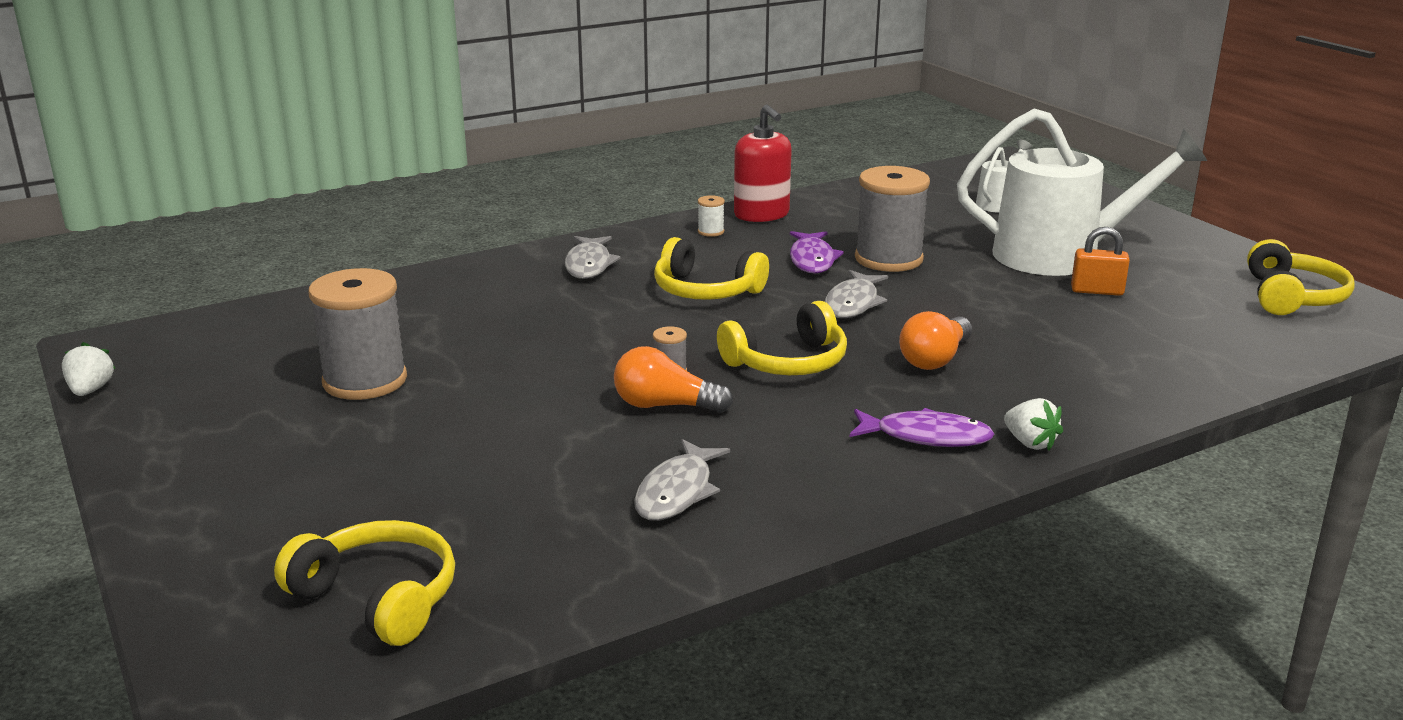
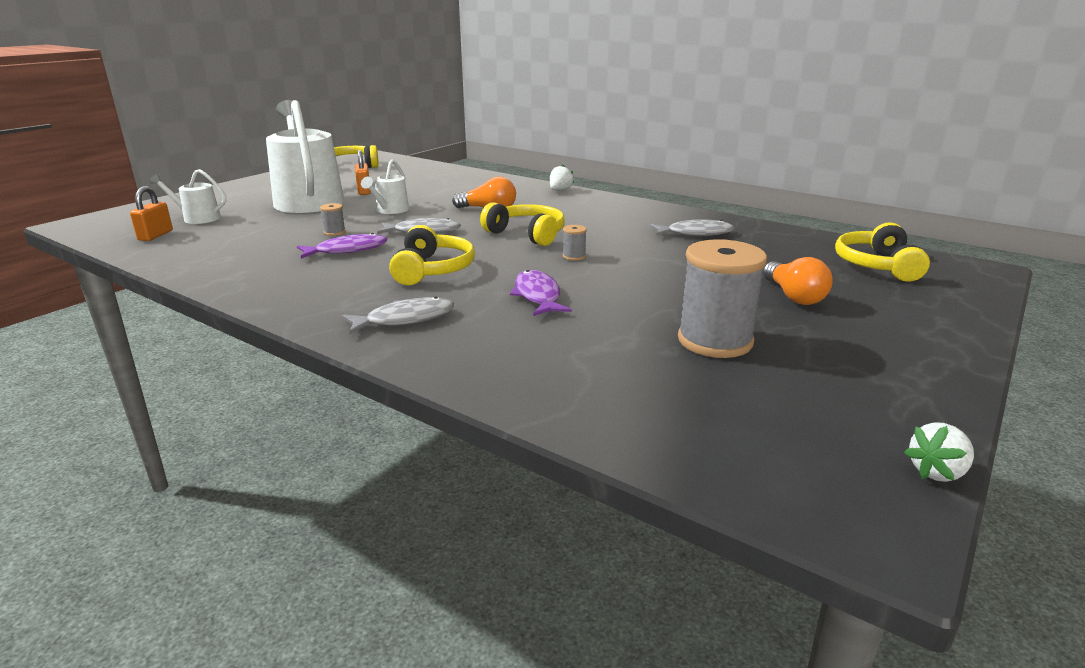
camera: 115 degrees left, 0 degrees up
(665, 406) = (617, 250): orange light bulb -> orange light bulb (793, 296)
(711, 232) = (293, 290): white spool -> none
(761, 214) = (238, 280): red soap dispenser -> none
(888, 259) = (334, 232): grey spool -> grey spool, size x0.41
(926, 436) = (577, 203): purple fish -> purple fish (538, 296)
(939, 187) = (155, 235): none -> orange padlock
(972, 296) = (390, 210): none -> white watering can

